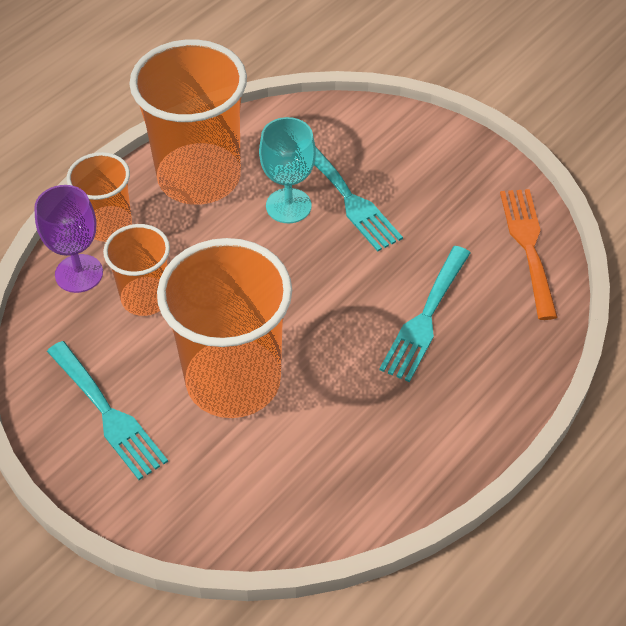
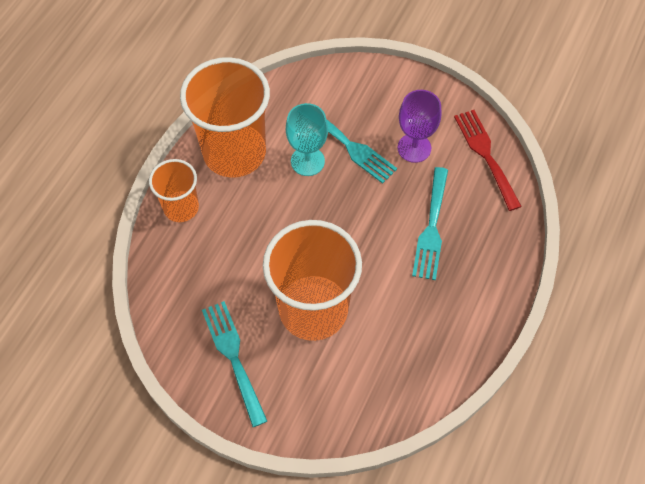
camera: 15 degrees left, 10 degrees up
(79, 273) = (173, 252): purple goblet -> purple goblet (414, 148)
(108, 414) = (233, 357): turquoise fork -> turquoise fork turned 150 degrees counterclockwise
(145, 298) = (228, 260): orange cup -> none
(528, 246) = (485, 155): orange fork -> red fork

